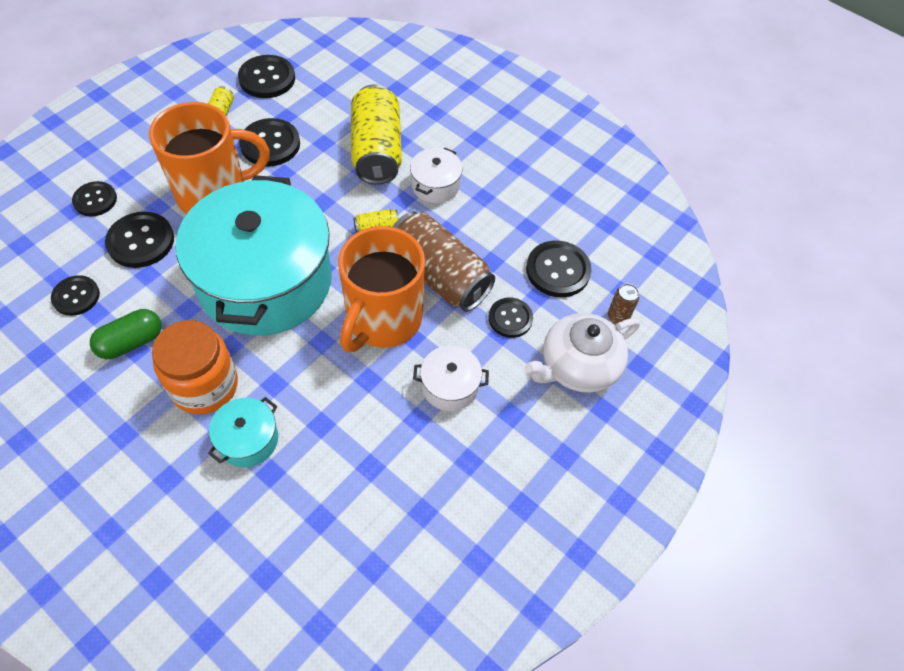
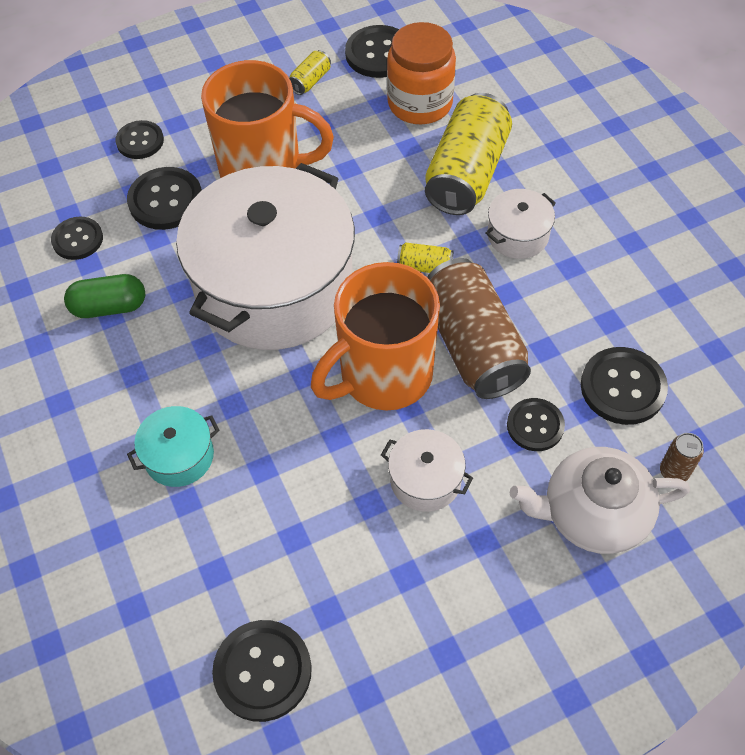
camera: 30 degrees right, 0 degrees up
(205, 386) = (161, 380): orange jar -> orange jar (420, 103)
(265, 281) = (274, 286): turquoise pot -> white pot
(270, 144) = (348, 131): black button -> black button (262, 671)

